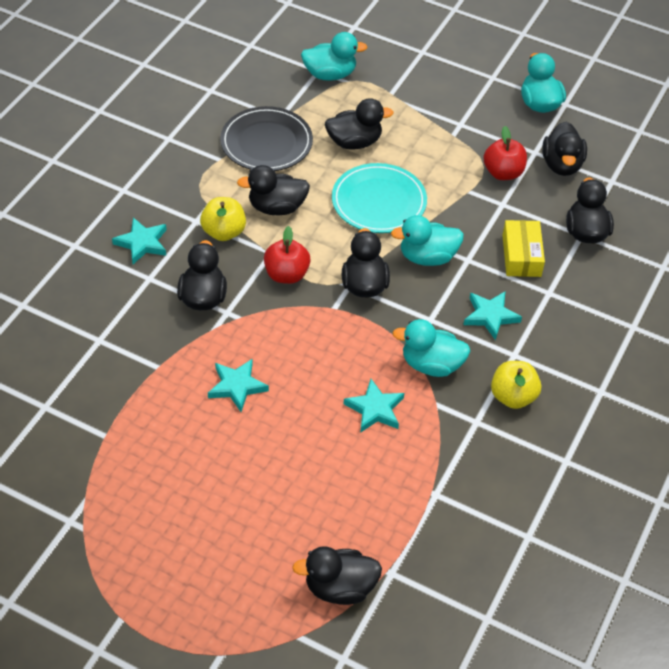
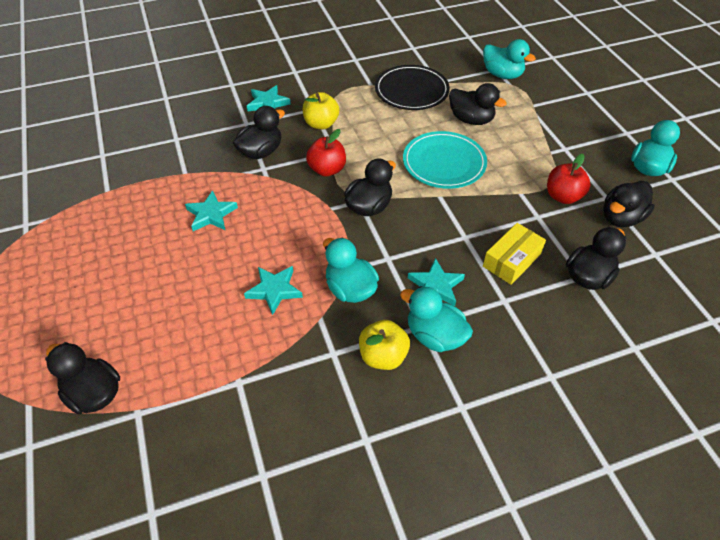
camera: 45 degrees right, 0 degrees up
(276, 207) = (371, 128): black duck -> none
(427, 257) = (436, 217): turquoise duck -> turquoise duck (434, 336)

